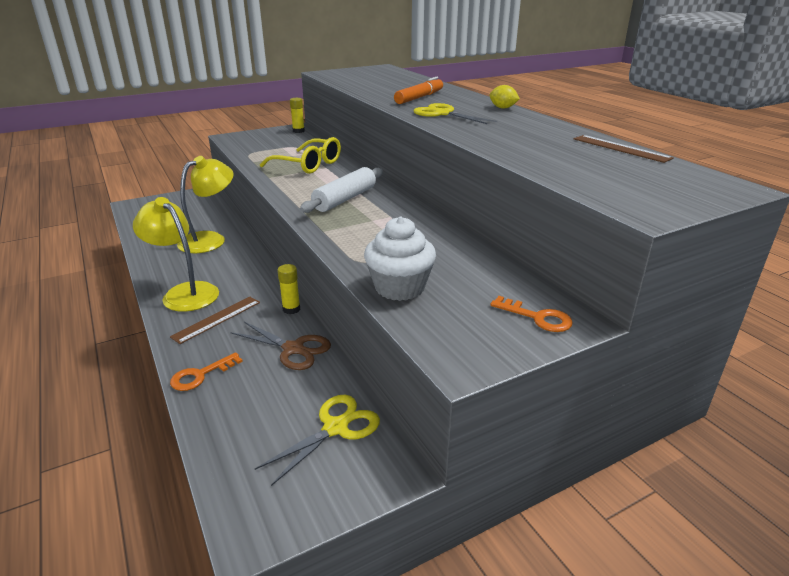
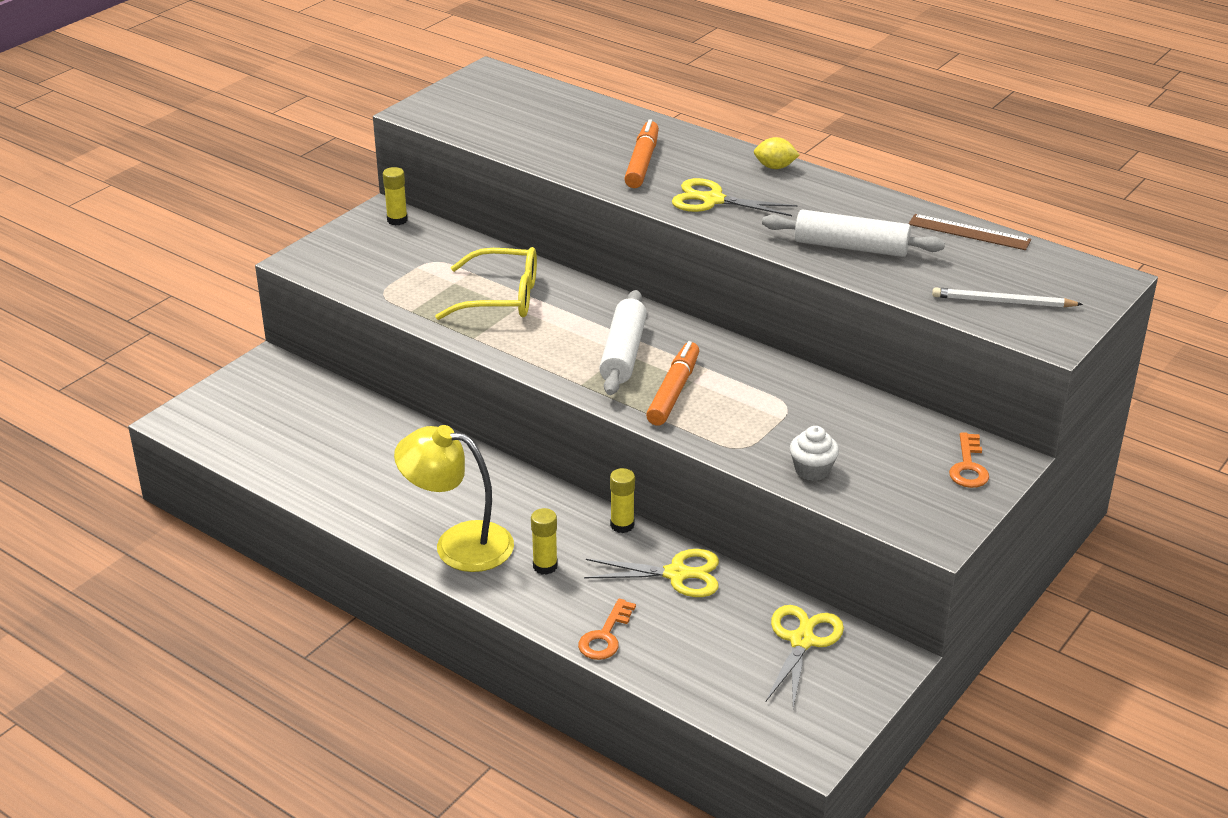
camera: 25 degrees left, 5 degrees up
(210, 239) = (391, 451): yellow lamp -> none
(217, 319) = (545, 566): brown ruler -> yellow glue stick
(293, 349) = (676, 574): brown scissors -> yellow scissors
(353, 222) = (674, 391): none -> orange marker
(399, 287) = (812, 470): white cupcake -> white cupcake, size x0.61
(515, 142) = (851, 247): none -> white rolling pin
(537, 317) = (968, 466): orange key -> orange key turned 90 degrees clockwise
(618, 185) = (1003, 302): none -> white pencil

